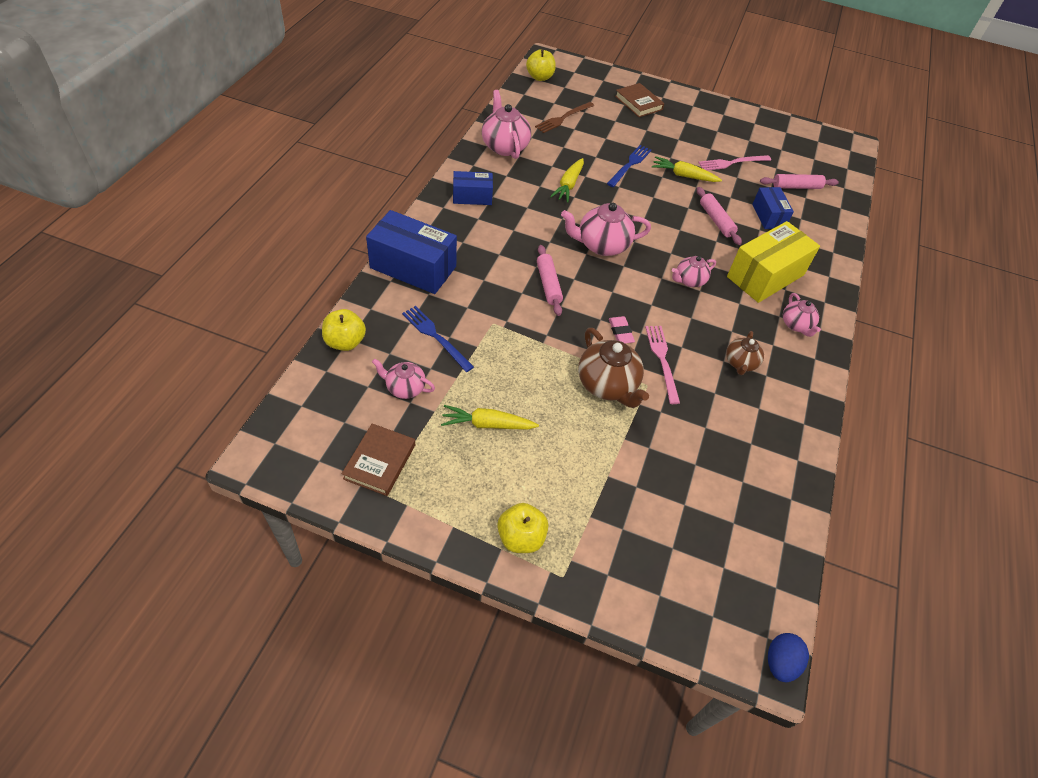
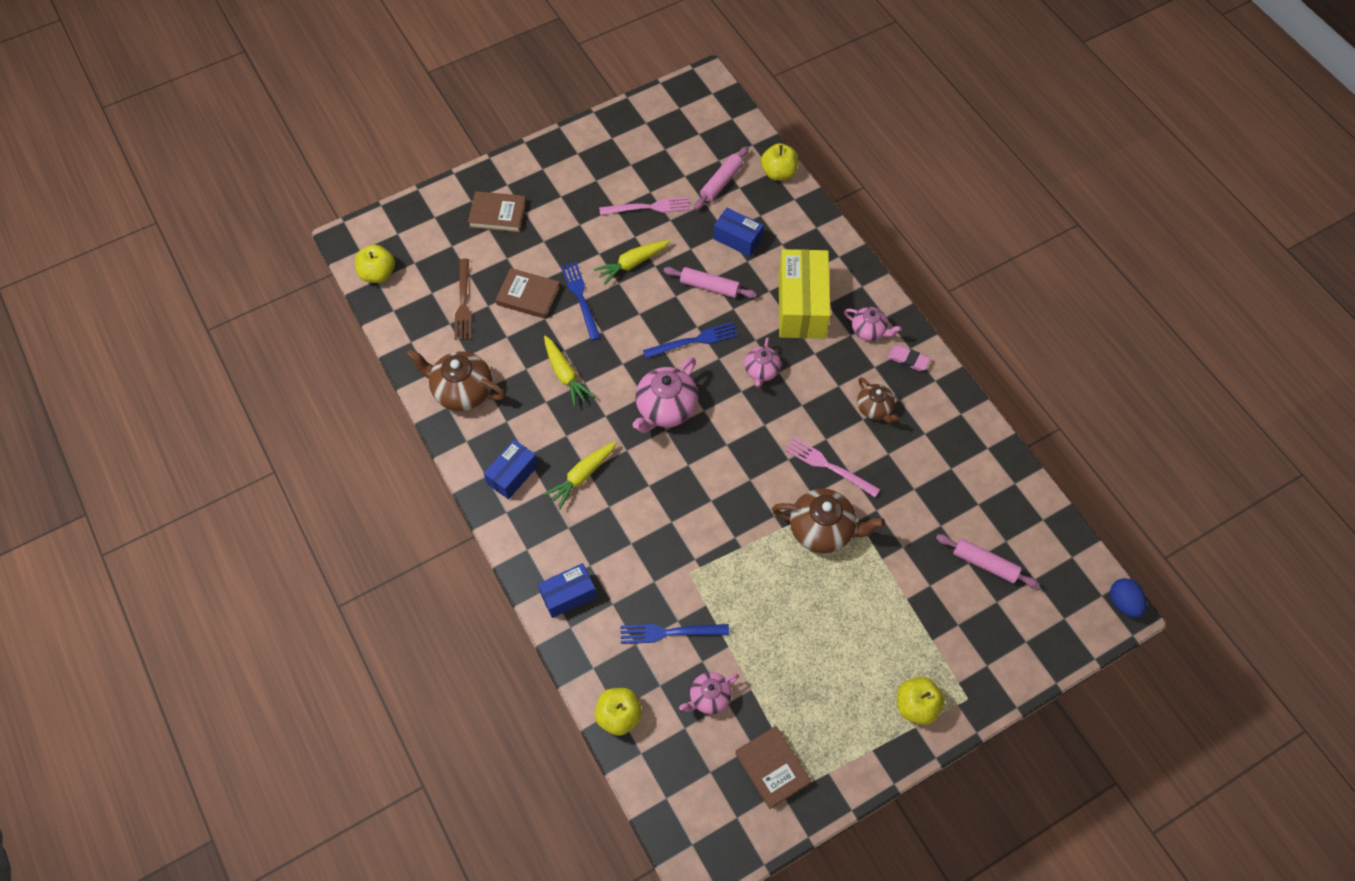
camera: 45 degrees left, 10 degrees up
(413, 267) = (568, 595): blue box -> blue box, size x0.57
(487, 424) = (795, 655): yellow carrot -> yellow carrot (582, 476)
(504, 146) = (462, 391): pink teapot -> brown teapot
(548, 284) = (678, 491): pink rolling pin -> pink rolling pin (984, 564)
(602, 142) = (528, 296): none -> brown book
(620, 332) = (776, 475): pink eraser -> pink eraser (908, 360)
(668, 233) = (694, 341): none -> blue fork
(732, 163) = (649, 207): pink fork -> pink fork turned 120 degrees counterclockwise
(843, 211) = (778, 173): none -> yellow apple

